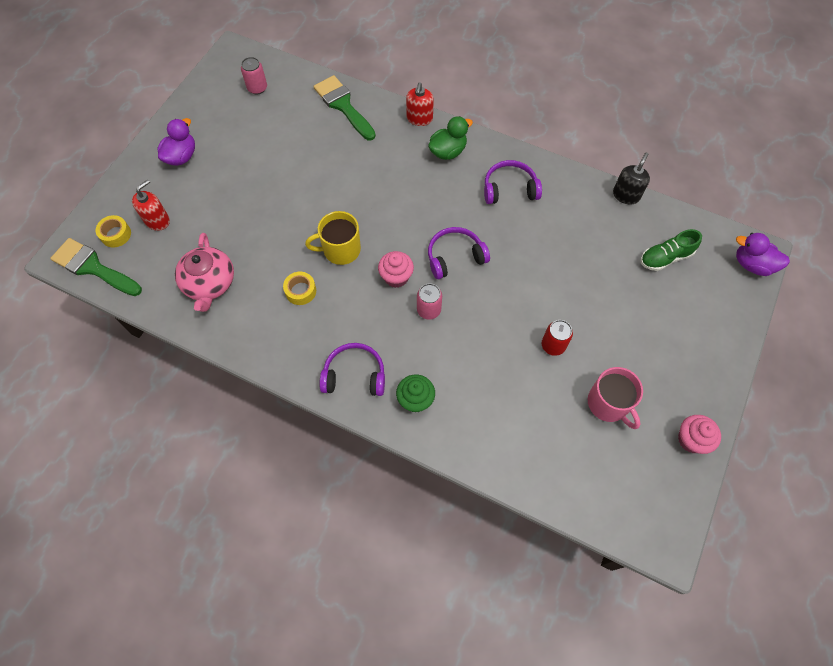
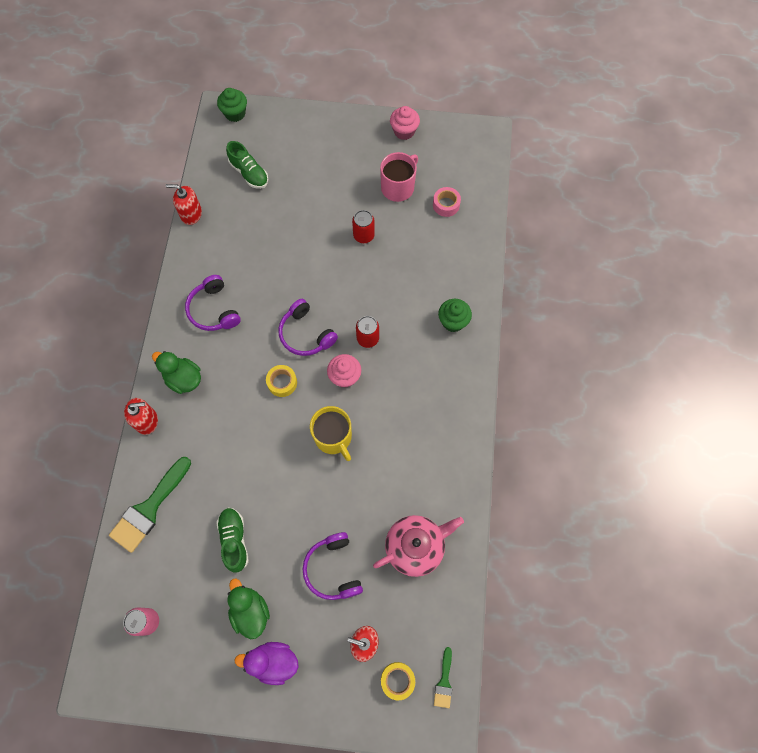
camera: 110 degrees left, 5 degrees up
(93, 267) = (444, 682): green brush -> green brush, size x0.50
(227, 151) = (250, 611): none -> green duck
(288, 154) = (234, 540): none -> green shoe
(300, 291) = (391, 455): yellow tape -> yellow tape (282, 382)
(354, 375) = (452, 376): purple headphones -> purple headphones (333, 569)
(429, 310) = (367, 338): pink can -> red can
(569, 450) = (446, 205): none -> pink tape
(626, 195) = (191, 214): black soap dispenser -> red soap dispenser
(752, 264) = (235, 113): purple duck -> green cupcake

